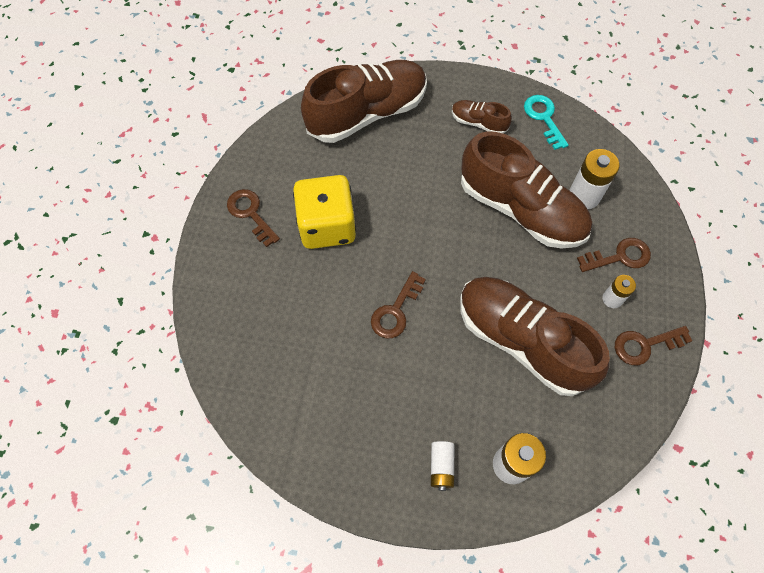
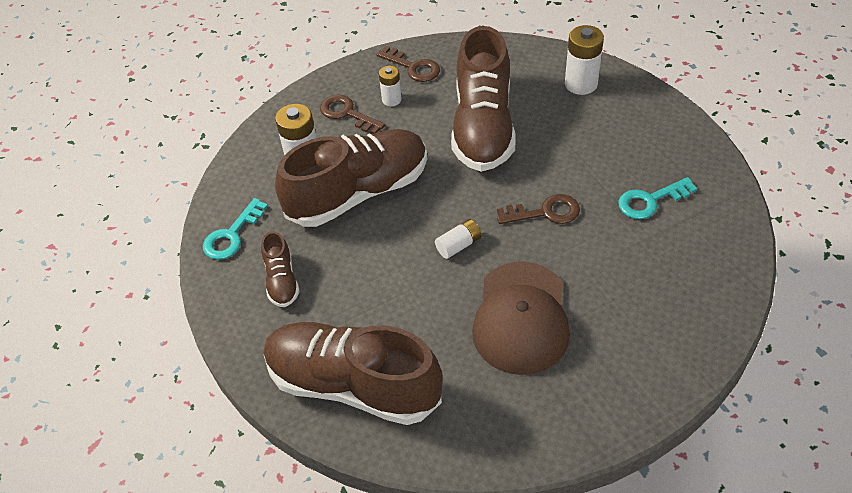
camera: 125 degrees left, 15 degrees down
(250, 214) = (578, 393): brown key -> none
(327, 226) = (521, 318): yellow dice -> brown cap
(339, 392) = (650, 201): none -> turquoise key
(441, 466) = (626, 114): white battery -> white battery (458, 245)
(521, 209) = (358, 193): brown shoe -> brown shoe turned 60 degrees clockwise

